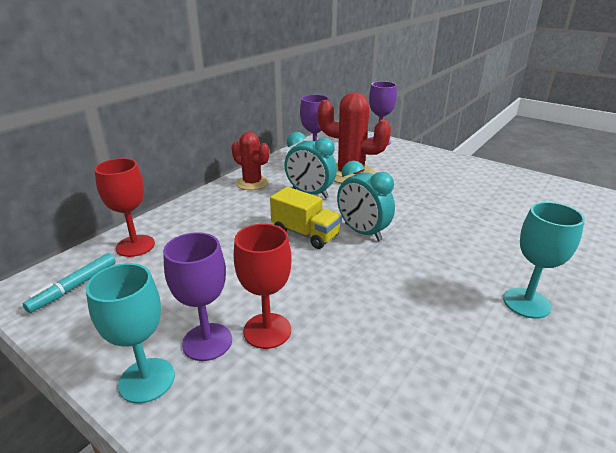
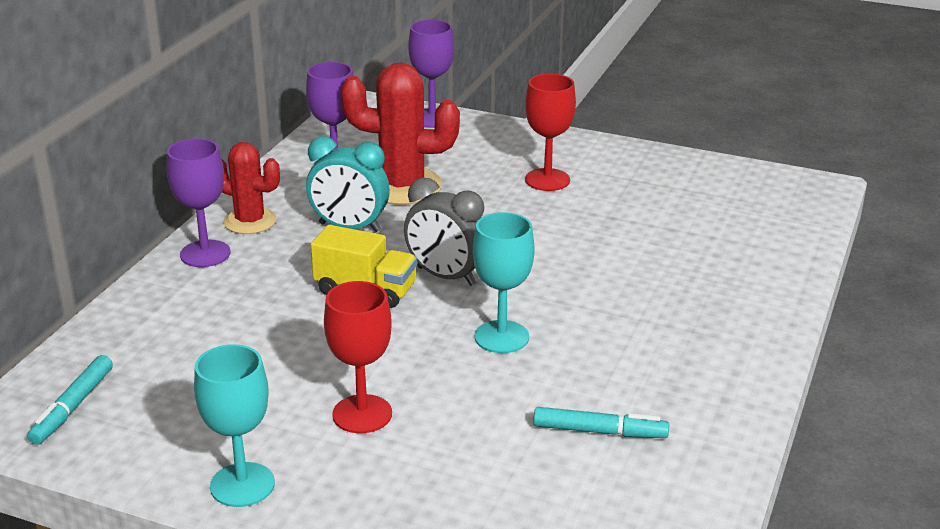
camera: 15 degrees left, 0 degrees up
(135, 246) = (122, 342): red goblet -> red goblet (547, 180)
(207, 342) = (293, 437): purple goblet -> purple goblet (205, 254)
(362, 232) = (446, 276): turquoise clock -> grey clock
(464, 388) = (599, 431): none -> turquoise marker
(526, 303) = (666, 335): turquoise goblet -> turquoise goblet (501, 337)

